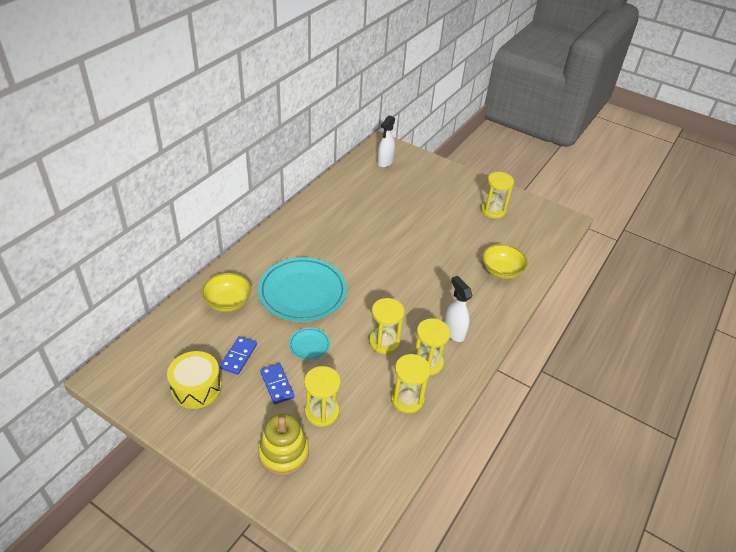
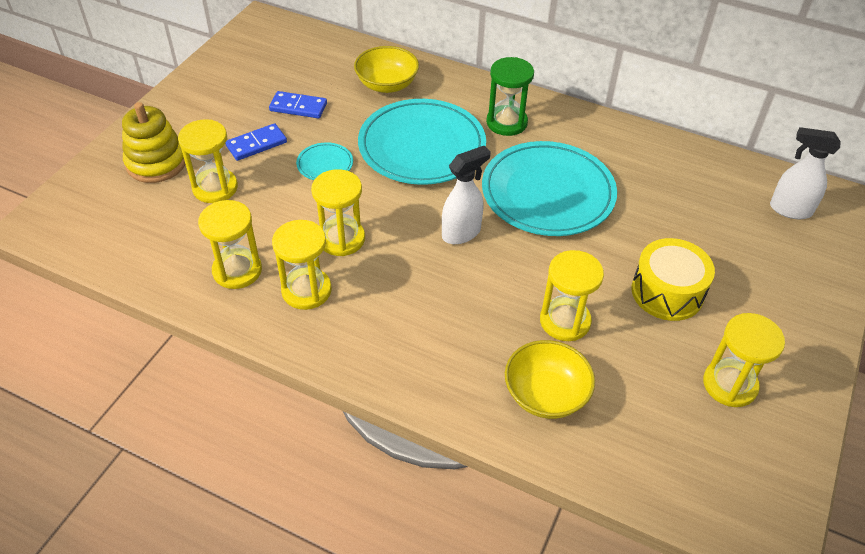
camera: 85 degrees right, 5 degrees up
(196, 388) = (249, 84): yellow drum -> yellow drum (667, 292)
(289, 249) = (506, 122): none -> green hourglass
(358, 243) = (548, 193): none -> turquoise plate
(453, 332) = (374, 322): white spray bottle -> white spray bottle (461, 233)
(455, 255) = (565, 321): none -> yellow hourglass

